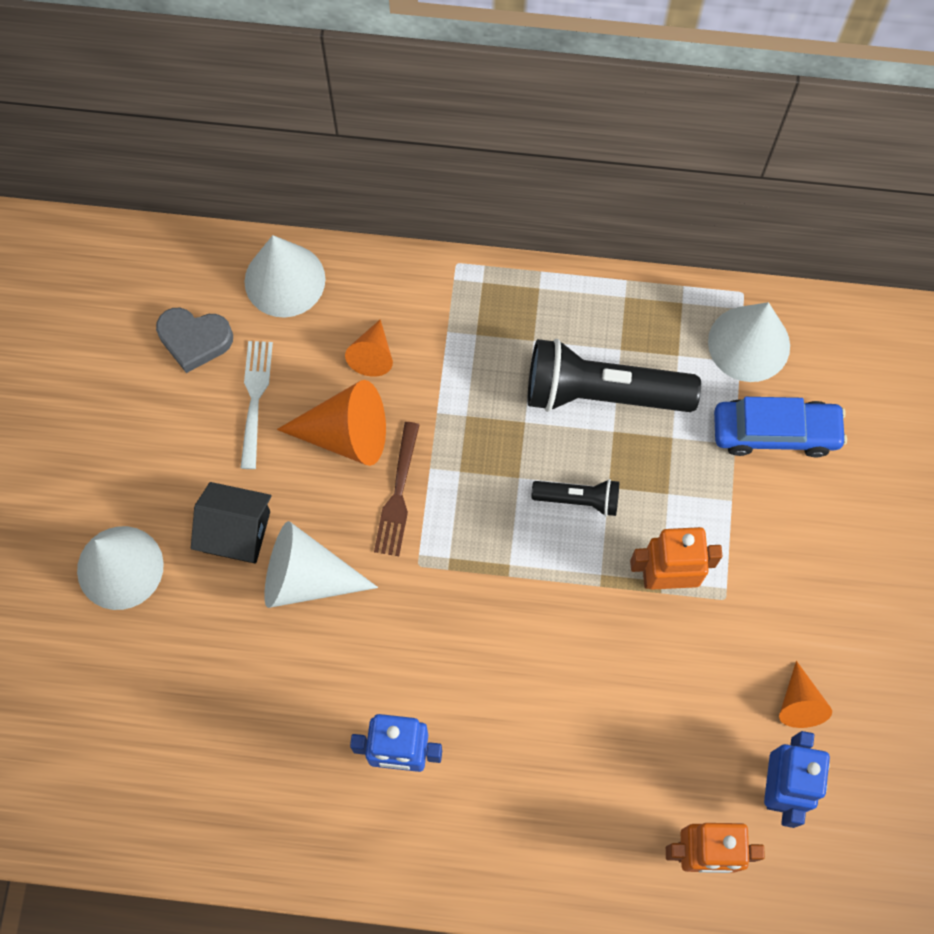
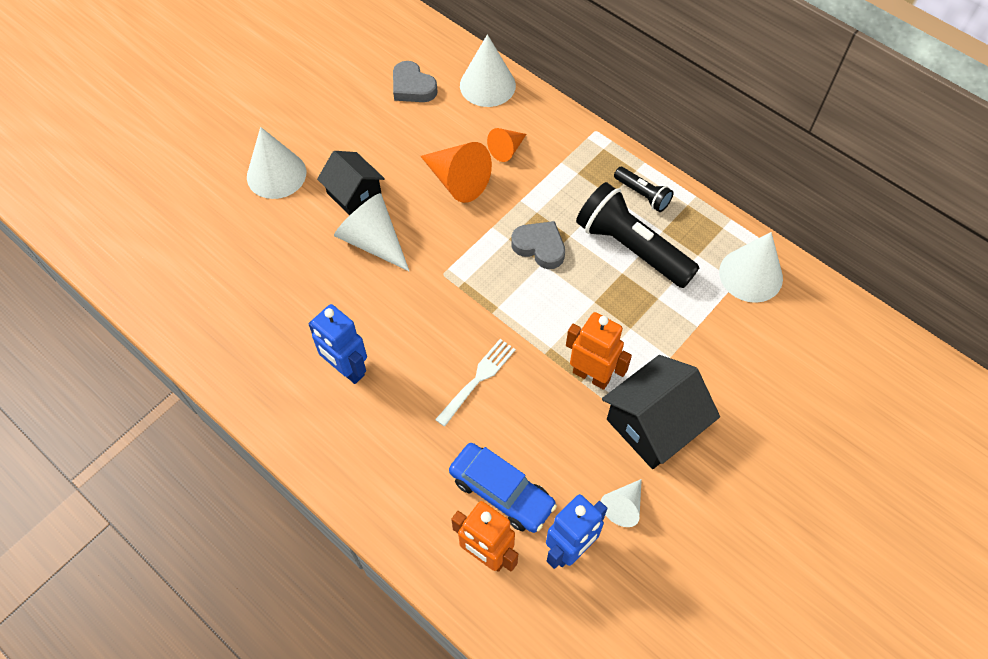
camera: 35 degrees right, 10 degrees down
(255, 399) = (421, 134): white fork -> white fork (477, 380)
(398, 493) = (462, 229): brown fork -> none
(502, 458) = (539, 247): none -> grey heart
(579, 499) = (570, 297): black flashlight -> black flashlight (643, 195)
(767, 591) = (653, 424): none -> black house
(775, 432) = (730, 335): blue car -> blue car (501, 492)
(799, 703) = (623, 506): orange cone -> white cone

